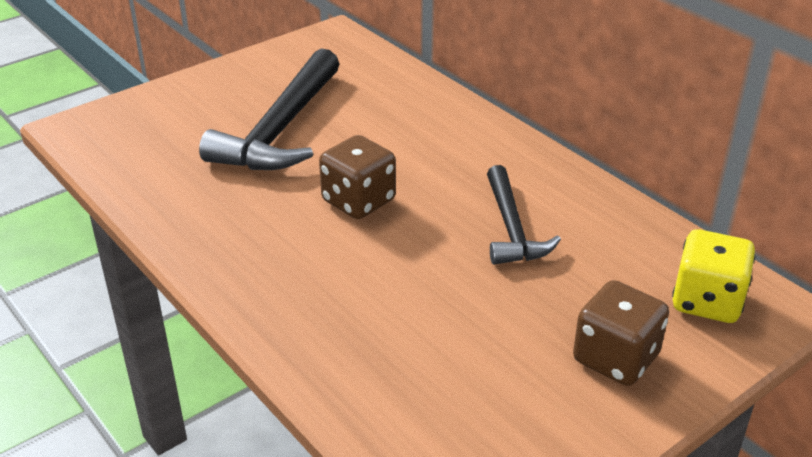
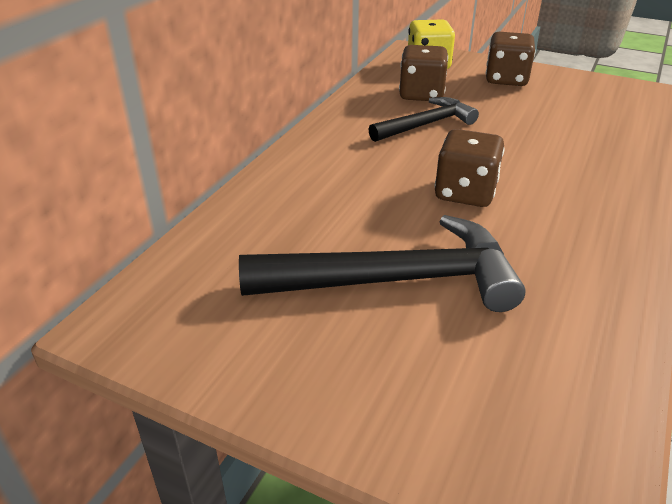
camera: 115 degrees left, 0 degrees up
(599, 255) = (421, 94): none -> brown dice

